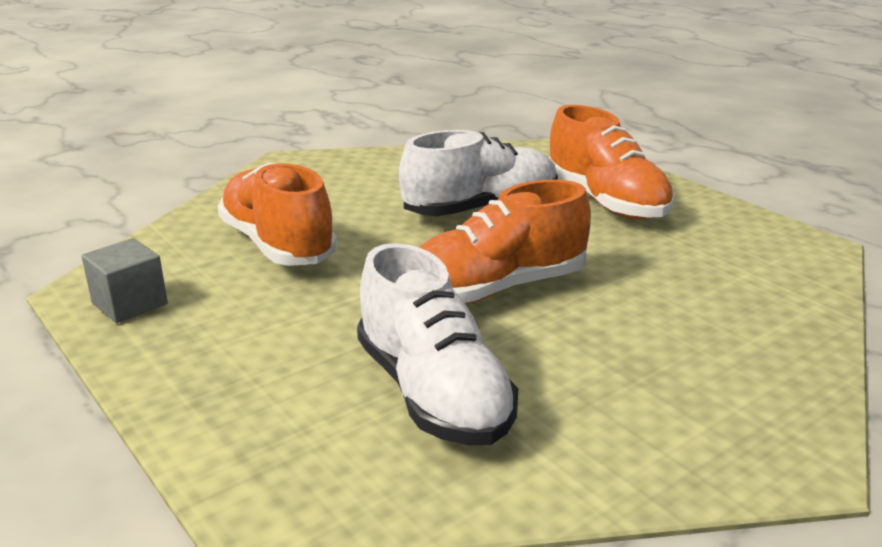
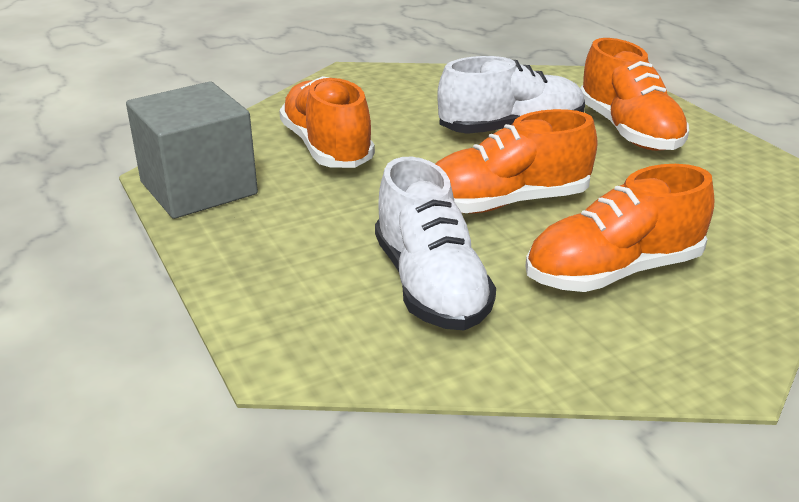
camera: 10 degrees right, 5 degrees up
(129, 303) = (198, 188): grey cube -> grey cube, size x1.96
(636, 355) = (613, 271): none -> orange shoe

